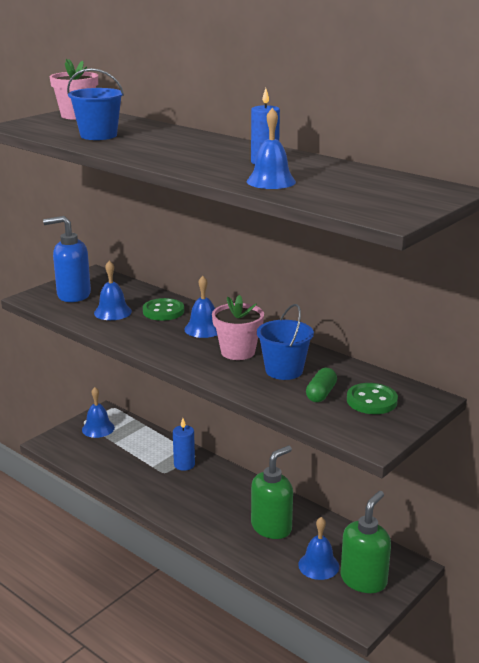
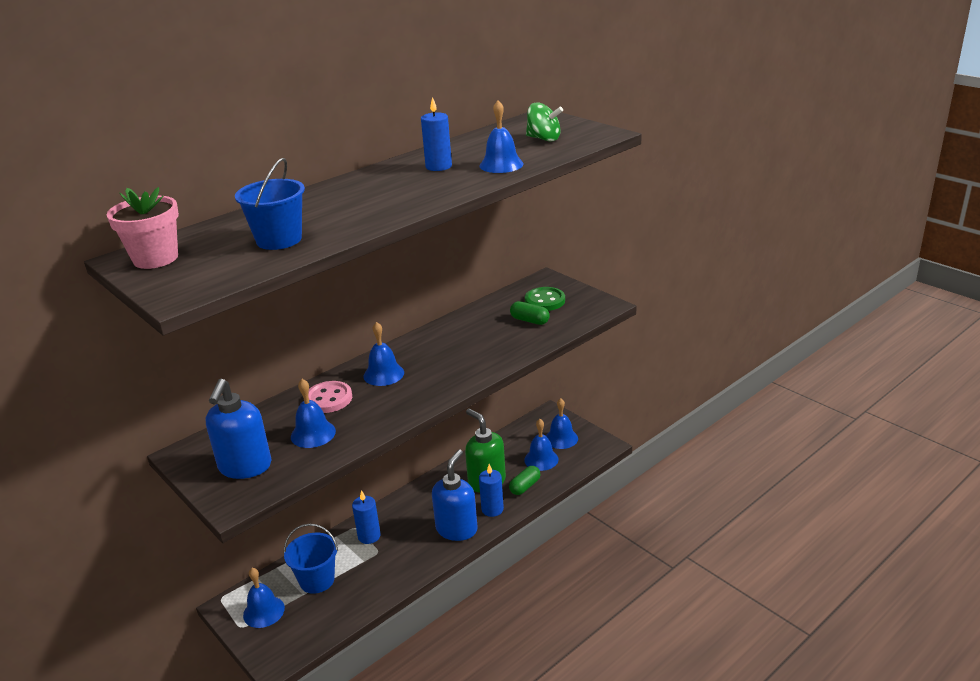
camera: 80 degrees left, 5 degrees up
(163, 311) = (328, 399): green button -> pink button
(196, 515) = (457, 529): none -> blue soap dispenser
(227, 535) = (492, 509): none -> blue candle
(238, 352) = (442, 356): pink flower pot -> none
(268, 556) = (525, 486): none -> green capsule
(284, 370) = (485, 335): blue bucket -> blue bucket (317, 580)
(362, 193) = (544, 139): none -> green spinning top
(363, 580) = (561, 438): green soap dispenser -> blue bell

